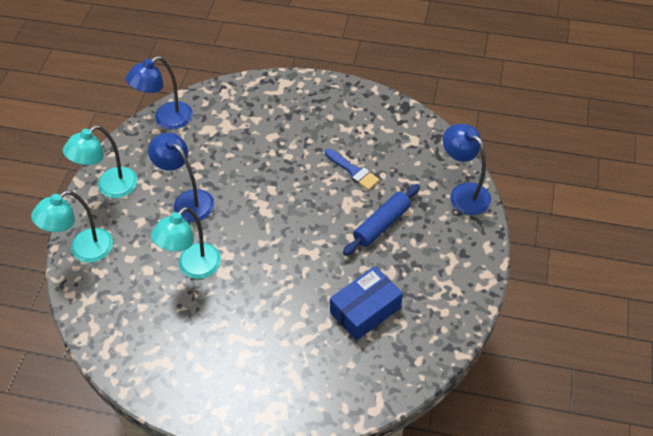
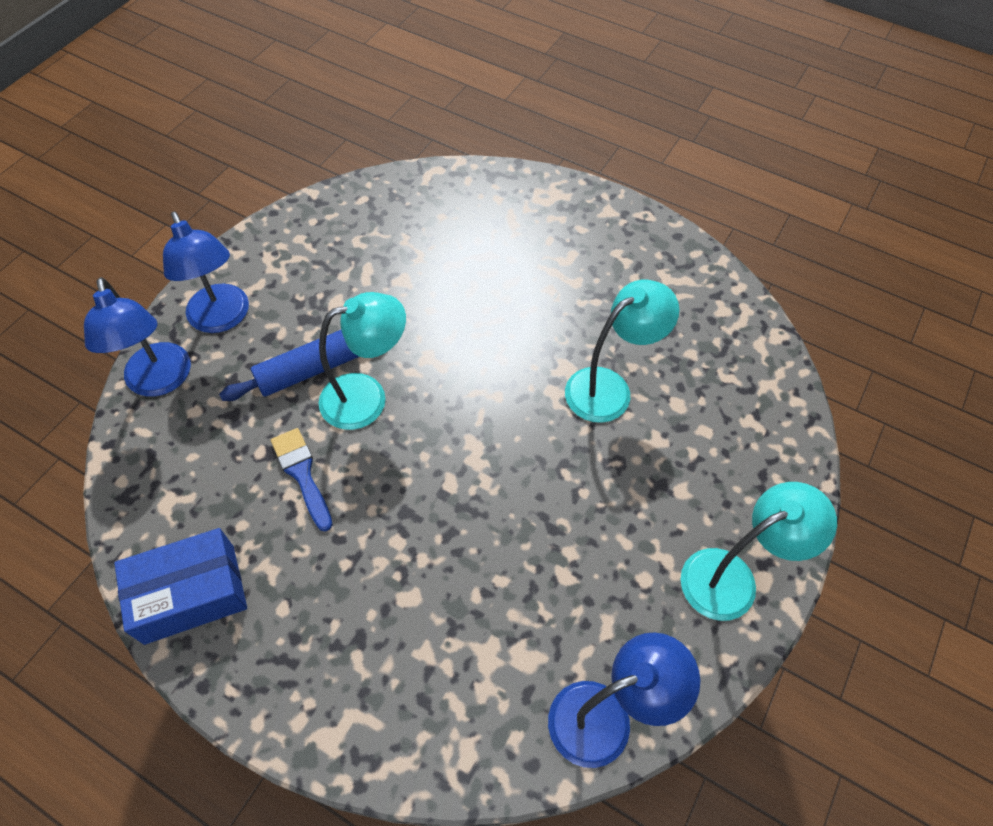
camera: 165 degrees left, 5 degrees up
(83, 250) = (778, 466): turquoise lamp -> turquoise lamp (367, 397)
(188, 200) = (596, 505): blue lamp -> blue lamp (222, 319)
(365, 310) = (394, 267): blue box -> blue box (190, 594)

